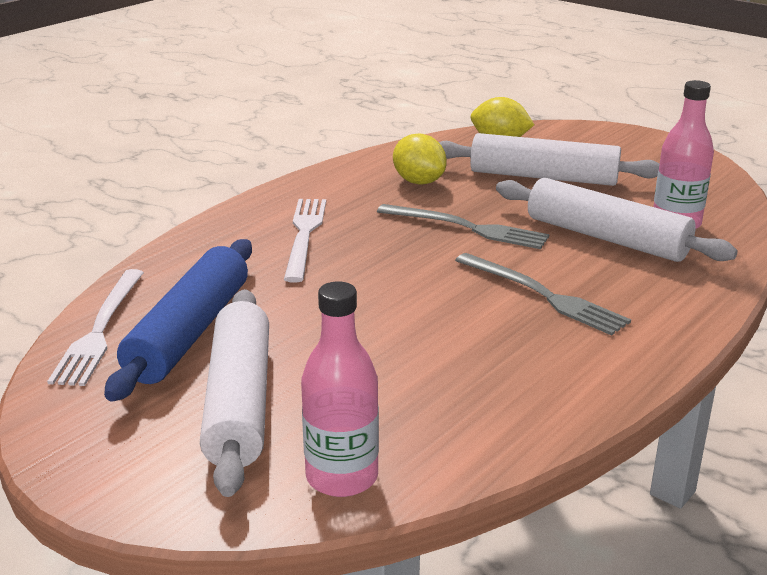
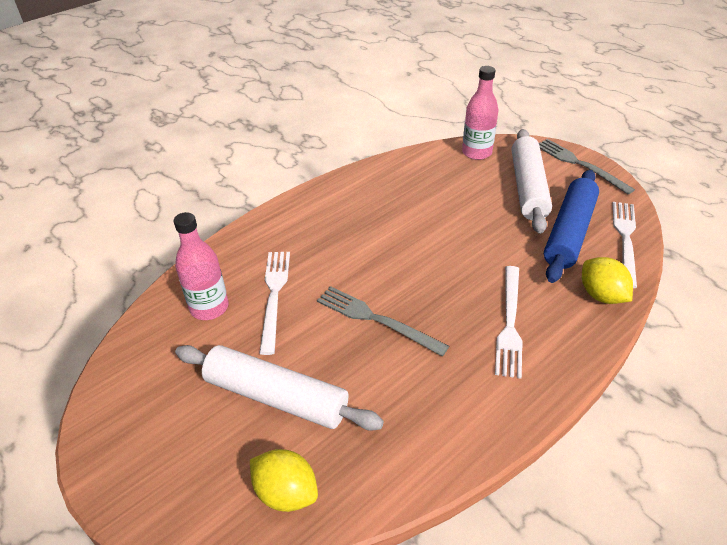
camera: 170 degrees left, 15 degrees up
(419, 182) = (402, 402): yellow lemon -> yellow lemon (601, 295)
(543, 295) = (349, 242): grey fork -> grey fork (579, 164)
(607, 238) = (274, 295): white rolling pin -> white fork

